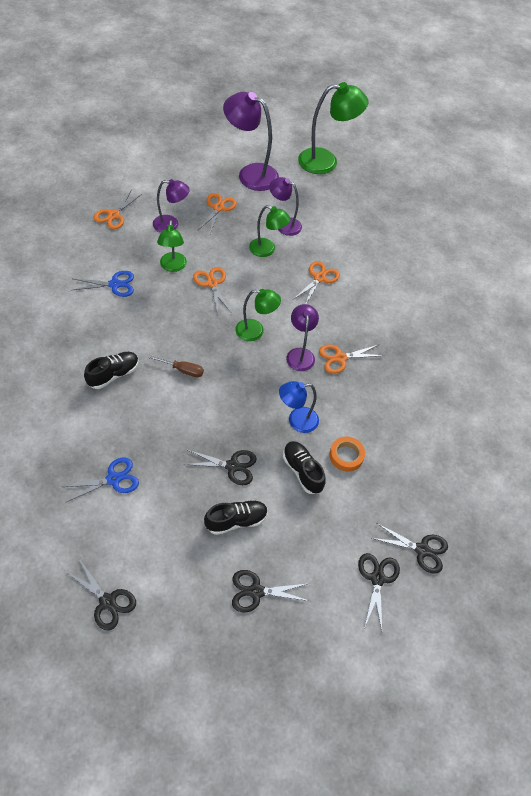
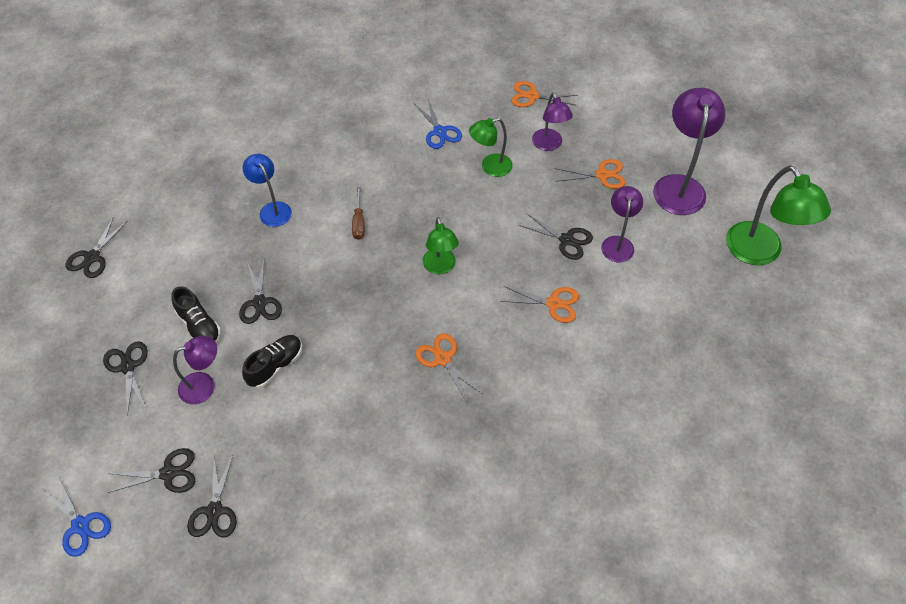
camera: 75 degrees right, 0 degrees up
(113, 374) = (329, 172): black shoe -> none
(113, 479) = (213, 216): blue scissors -> blue scissors (80, 525)
(212, 283) = (486, 207): orange scissors -> none
(267, 250) = (566, 240): green lamp -> black scissors
(297, 421) = (337, 341): blue lamp -> blue lamp (272, 209)
(300, 354) = (429, 318): purple lamp -> purple lamp (204, 385)
(346, 456) = (310, 402): orange tape -> none

